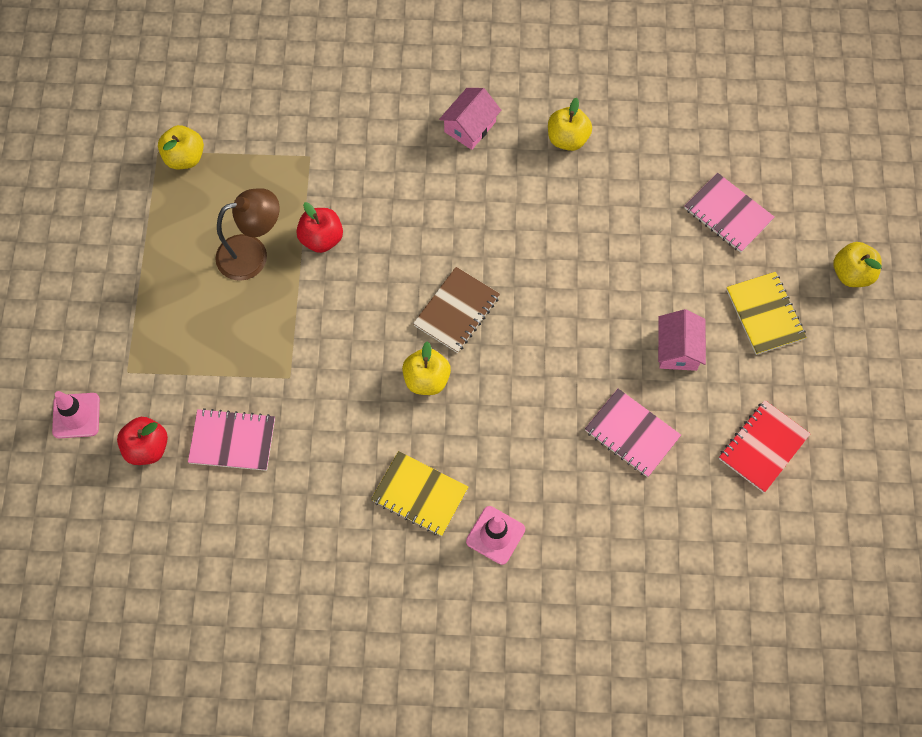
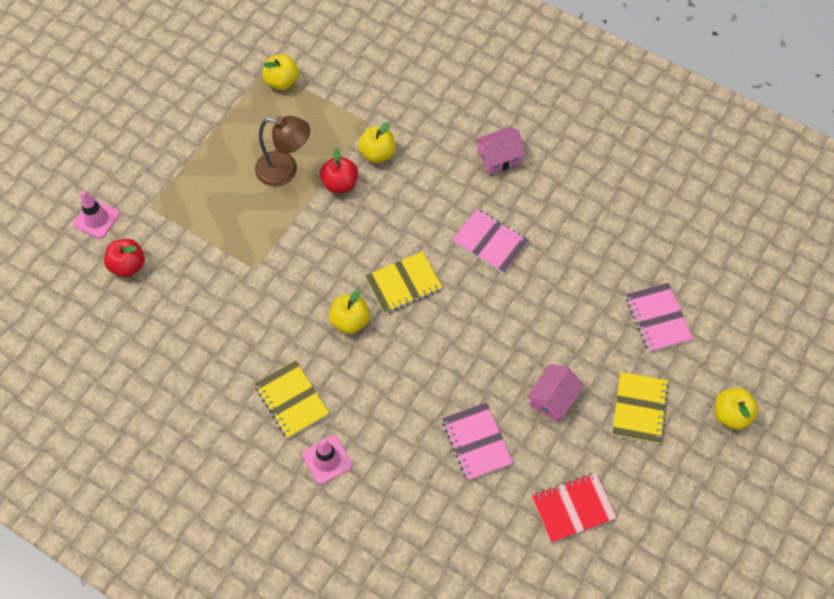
camera: 30 degrees right, 5 degrees down
(232, 441) = (187, 291): pink notebook -> pink notebook (490, 242)
(457, 311) = (403, 284): brown notebook -> yellow notebook
(567, 139) = (567, 201): yellow apple -> yellow apple (377, 153)

